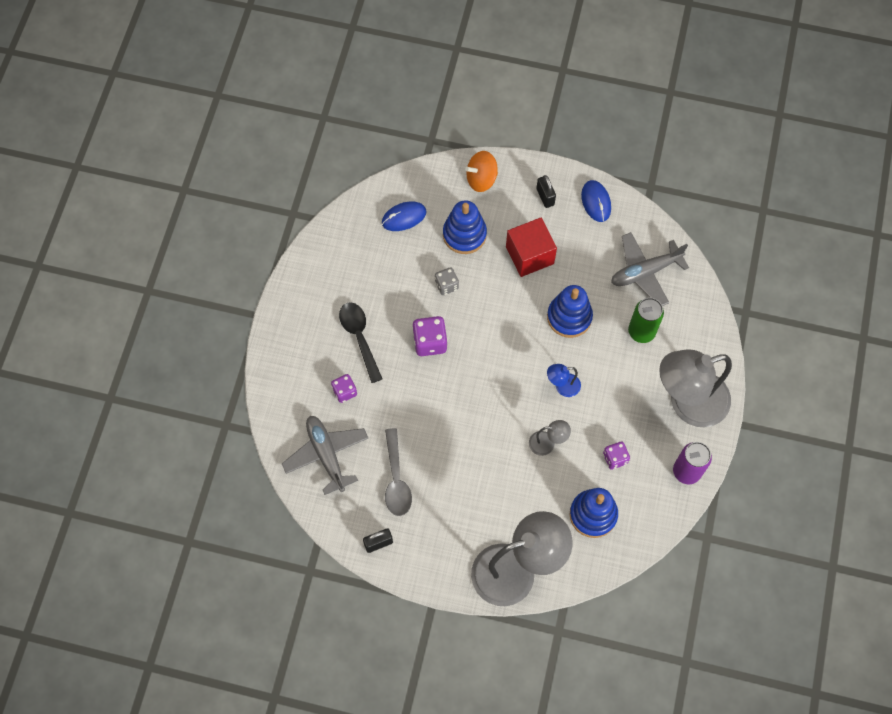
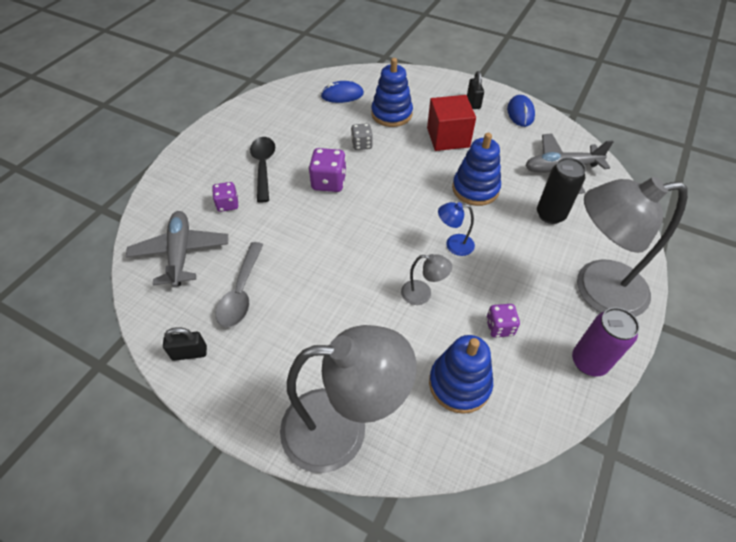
camera: 15 degrees right, 15 degrees down
(481, 179) = (419, 83): orange spinning top -> none
(641, 332) = (550, 215): green can -> black can

